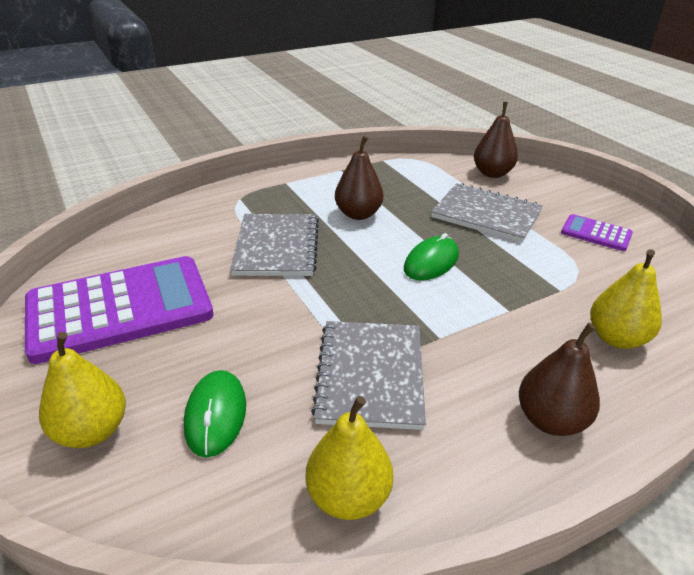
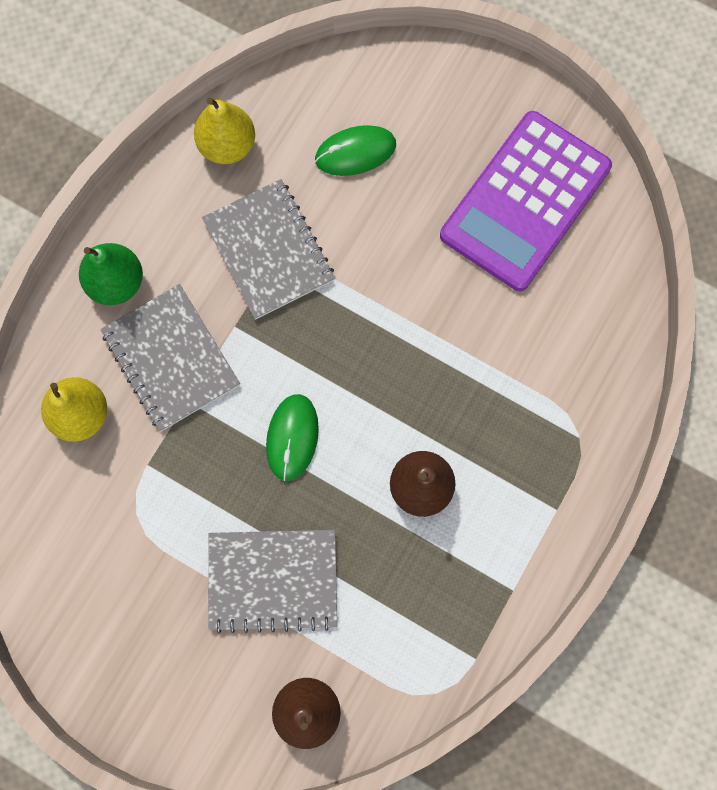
camera: 150 degrees right, 40 degrees up
(92, 431) = (425, 95): yellow pear -> none
(216, 415) = (355, 152): green mouse -> green mouse turned 75 degrees counterclockwise
(277, 247) = (463, 369): grey notebook -> grey notebook (171, 358)
(550, 420) = (116, 283): brown pear -> green pear
(596, 233) = (132, 612): purple calculator -> none

